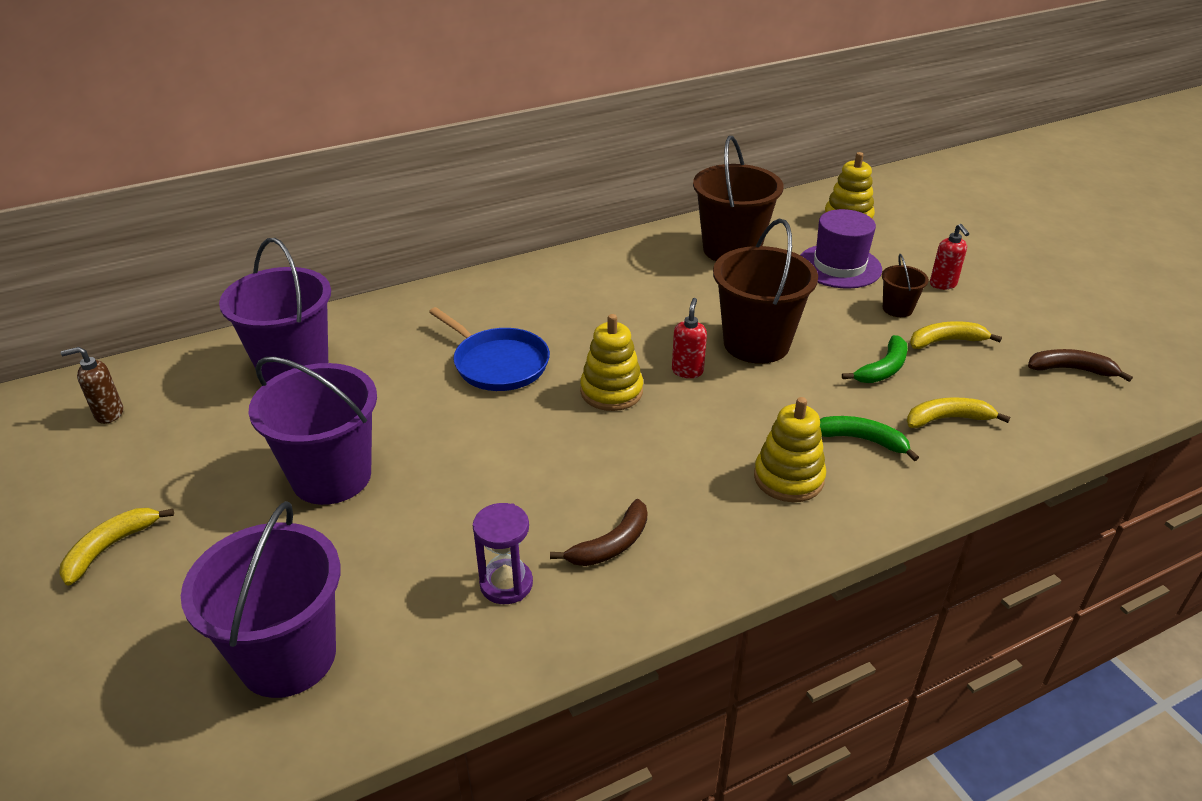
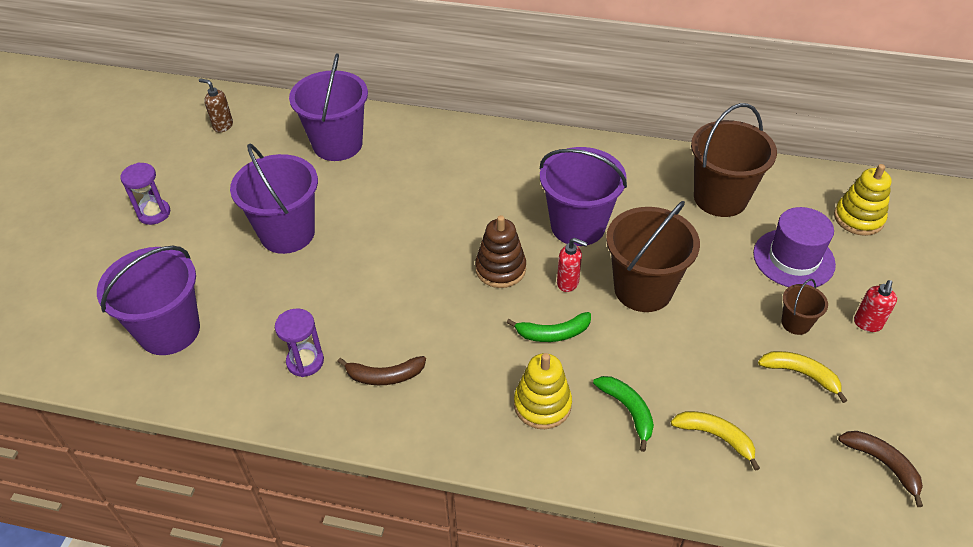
camera: 40 degrees right, 10 degrees up
(110, 547) = (154, 213): yellow banana -> purple hourglass
(498, 363) = (453, 206): blue pan -> none
(611, 391) = (500, 269): yellow stacking toy -> brown stacking toy
(639, 323) = (578, 226): none -> purple bucket
(687, 371) = (568, 283): red soap dispenser -> red soap dispenser turned 60 degrees clockwise
(883, 369) = (716, 366): green banana -> green banana (553, 333)

